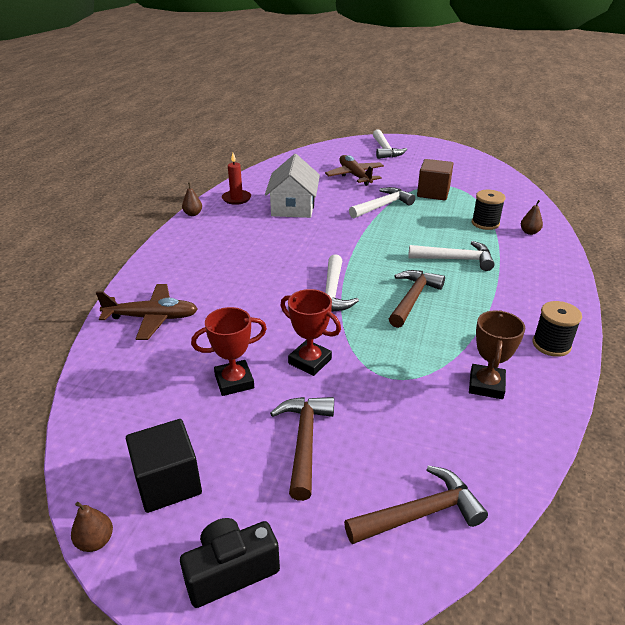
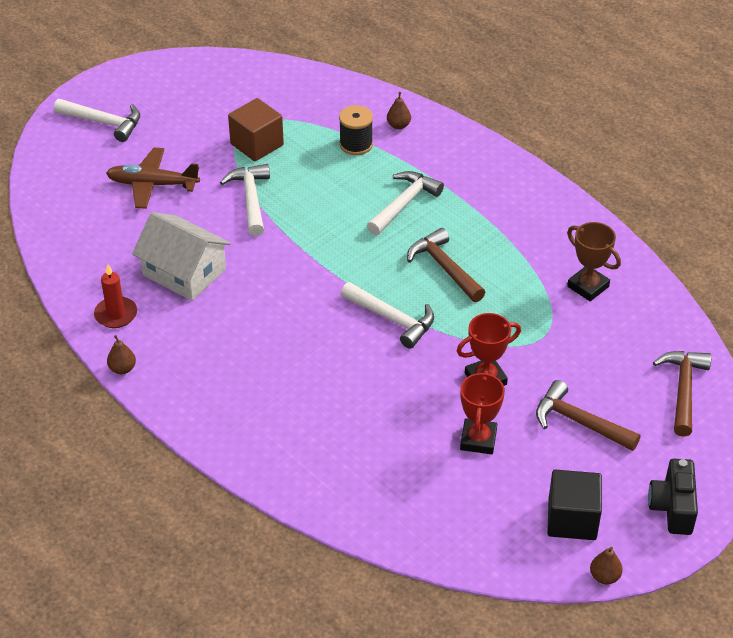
camera: 60 degrees left, 10 degrees up
(152, 318) = (333, 470): brown plane -> none
(551, 345) = (568, 221): black spool -> none

